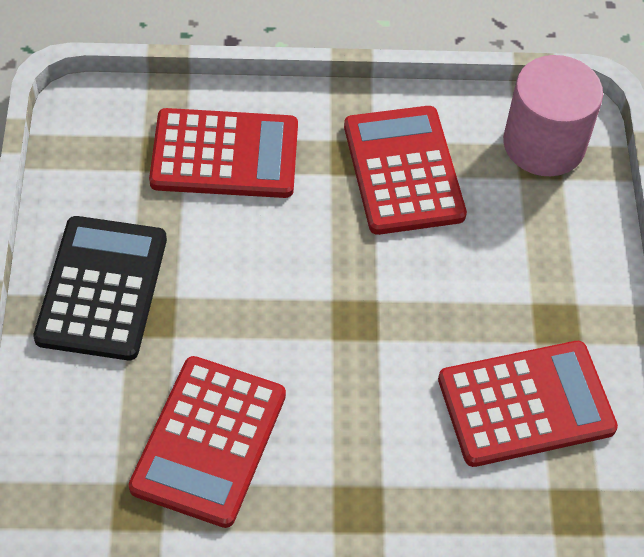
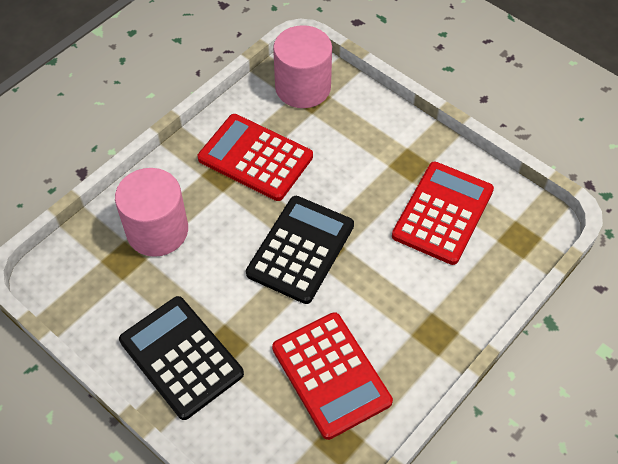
camera: 45 degrees left, 0 degrees up
(224, 155) = (157, 230): red calculator -> pink cylinder
(333, 299) = (301, 249): none -> black calculator

